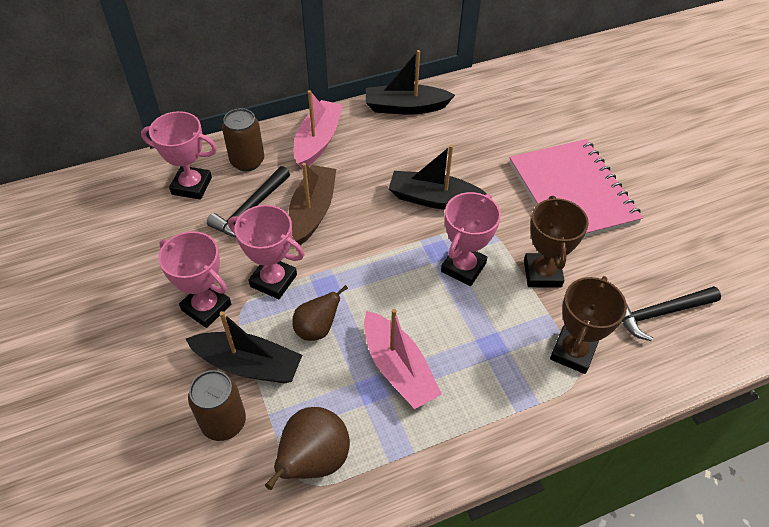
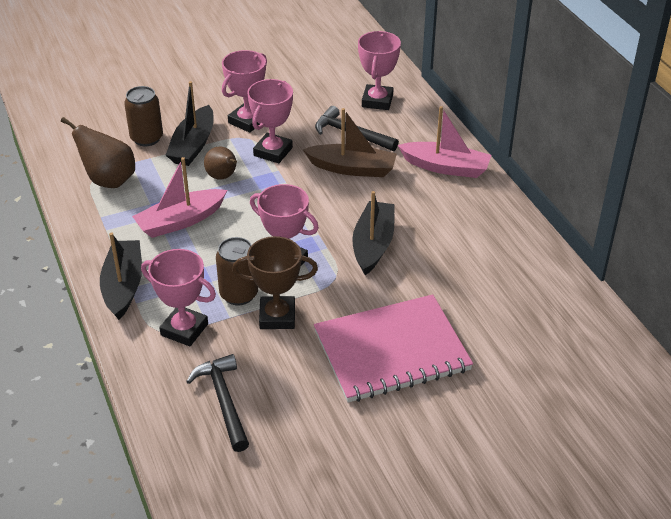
camera: 90 degrees right, 10 degrees down
(247, 161) = (411, 127): brown can -> brown can (239, 294)
(405, 107) = (510, 225): black boat -> black boat (123, 286)
(572, 352) = (184, 329): brown trophy -> pink trophy

